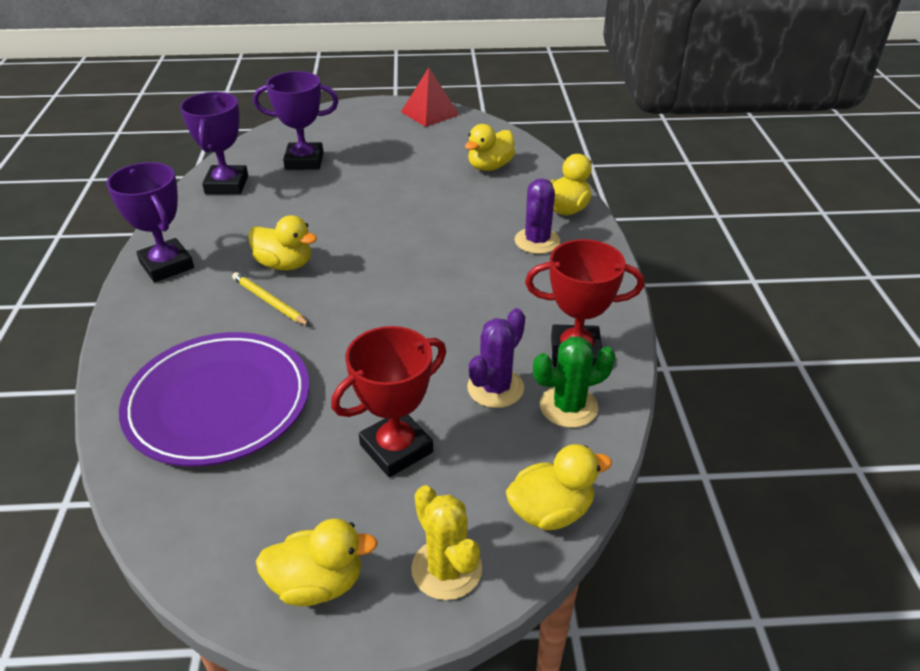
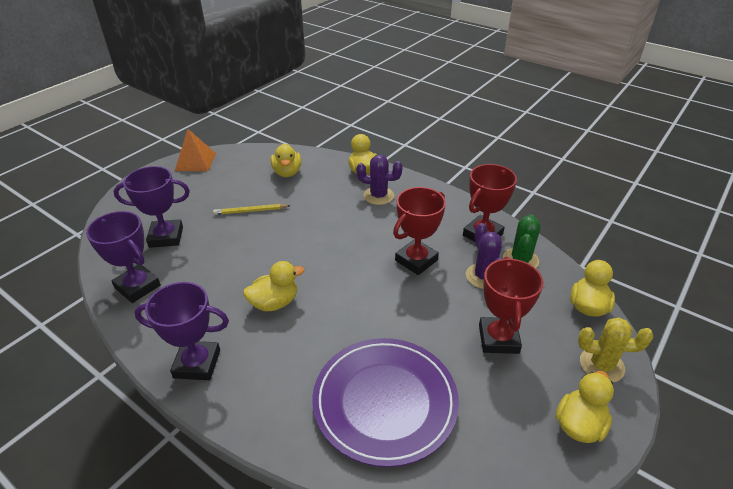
camera: 50 degrees left, 0 degrees up
(270, 301) = (306, 328): yellow pencil -> yellow pencil (250, 211)
(304, 161) = (166, 237): purple trophy -> purple trophy turned 45 degrees clockwise
(429, 113) = (195, 162): red pyramid -> orange pyramid
(458, 322) = (416, 260): none -> red trophy
(537, 241) = (378, 196): purple cactus -> purple cactus turned 45 degrees counterclockwise

